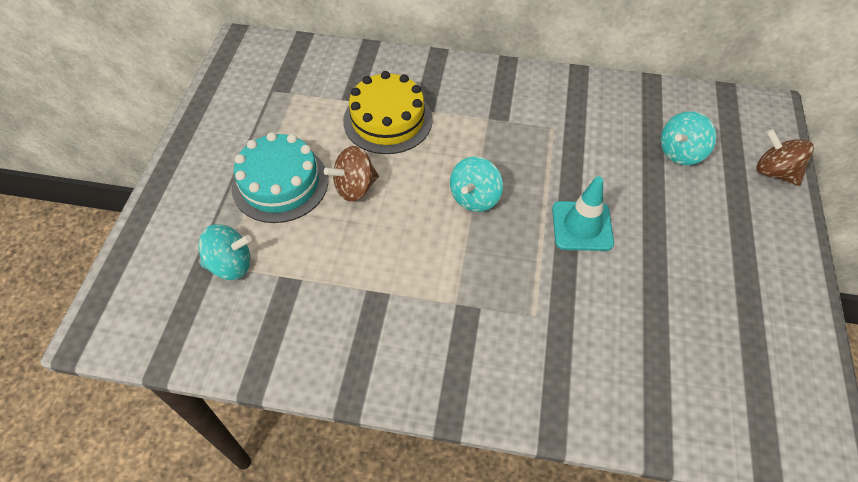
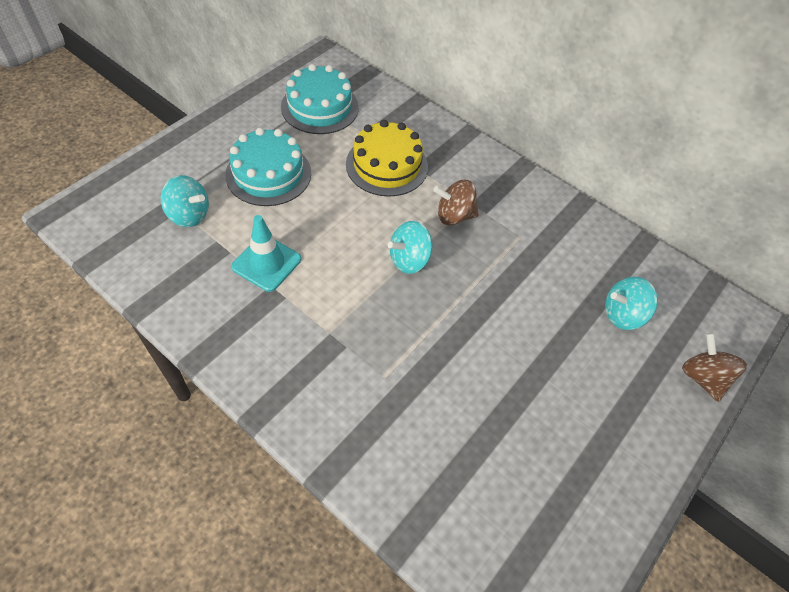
camera: 25 degrees right, 0 degrees up
(280, 94) = (320, 107): none -> turquoise cake
(355, 187) = (321, 204): brown spinning top -> brown spinning top (454, 216)
(582, 226) = (481, 329): turquoise traffic cone -> turquoise traffic cone (266, 263)

